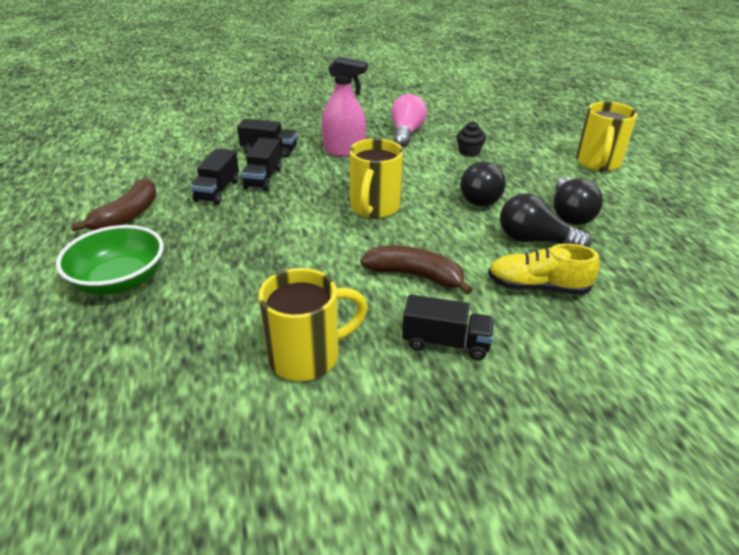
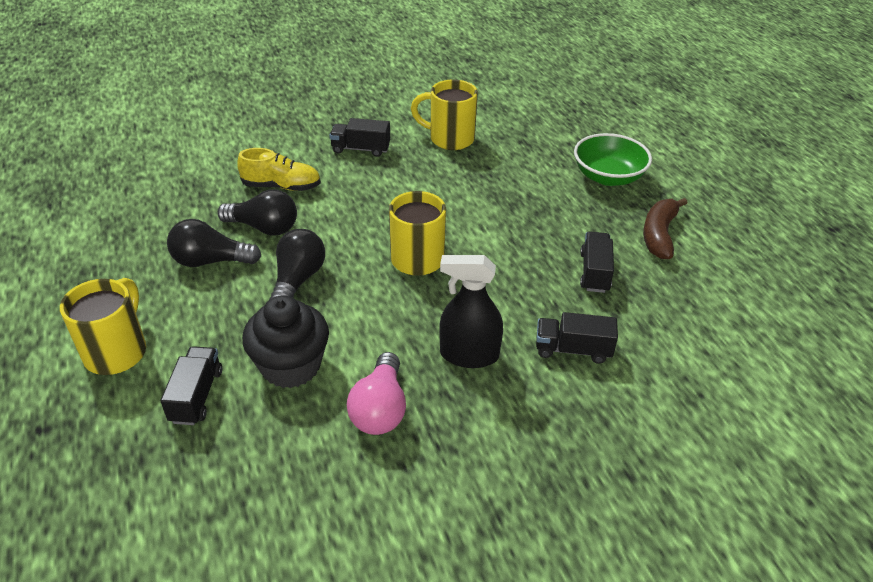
camera: 175 degrees right, 5 degrees up
(263, 178) = (554, 295): black truck -> black truck (197, 396)
(307, 356) = (449, 139): yellow mug -> yellow mug turned 45 degrees clockwise
(344, 151) = (469, 355): pink spray bottle -> black spray bottle
(415, 276) = (378, 191): brown banana -> none
(469, 152) = (291, 366): black cupcake -> black cupcake, size x1.97
(569, 214) = (211, 261): black light bulb -> black light bulb turned 90 degrees counterclockwise

